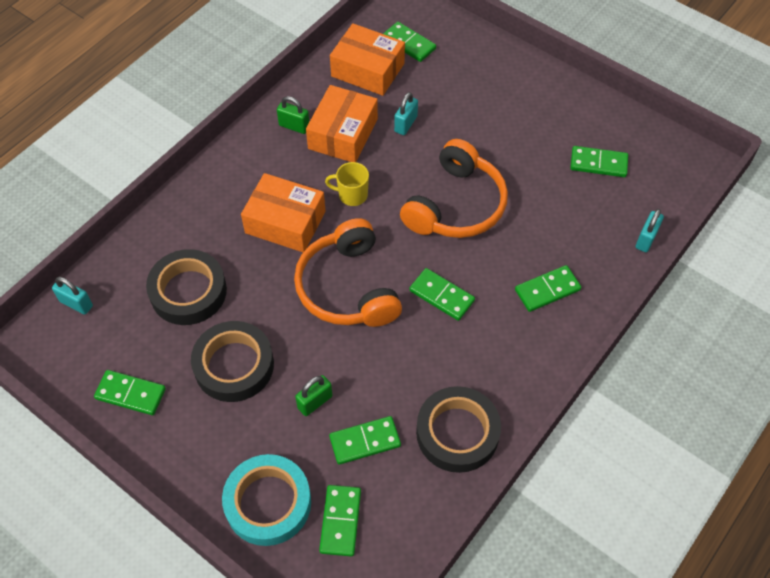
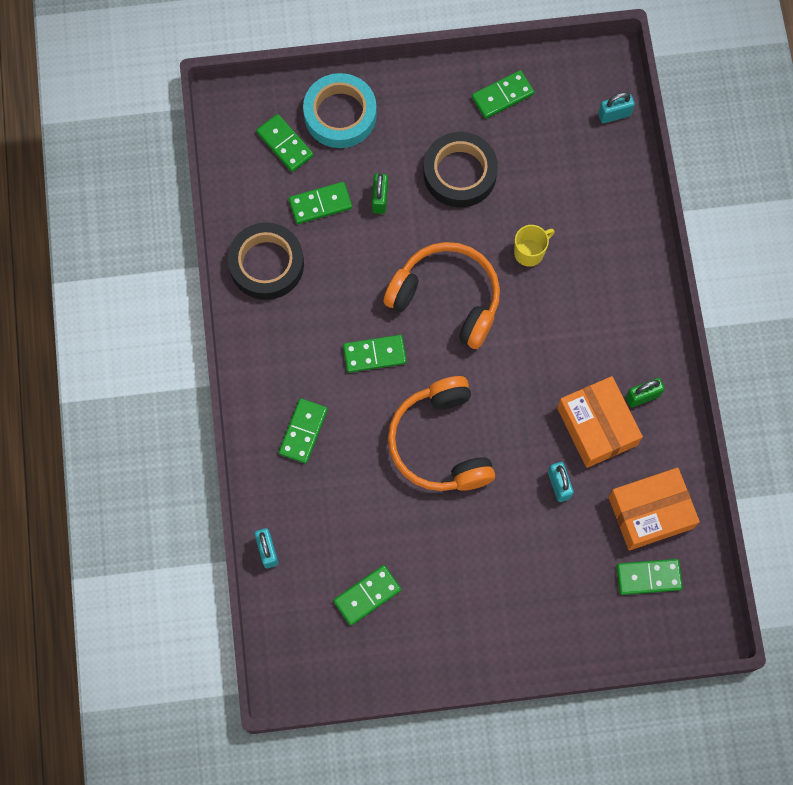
camera: 135 degrees right, 15 degrees up
(188, 291) = (552, 192): black tape -> none
(285, 222) = (550, 307): orange box -> none
(352, 195) = (527, 377): yellow mug -> yellow mug (530, 252)
(365, 441) = (320, 204): green domino -> green domino turned 45 degrees clockwise

